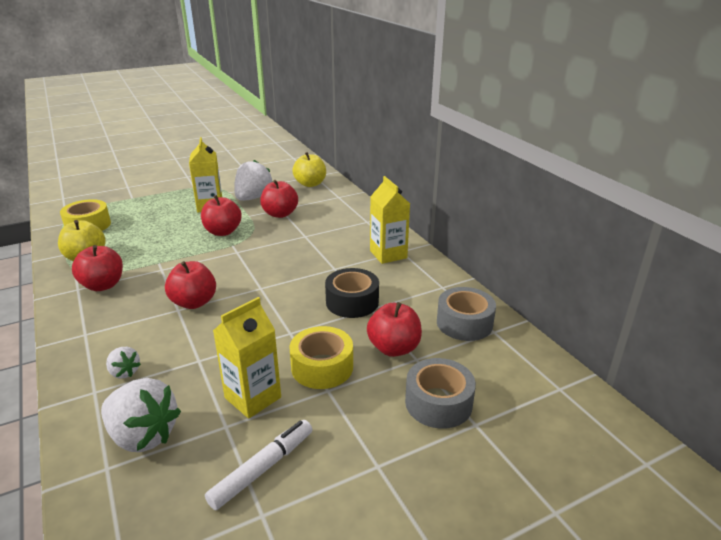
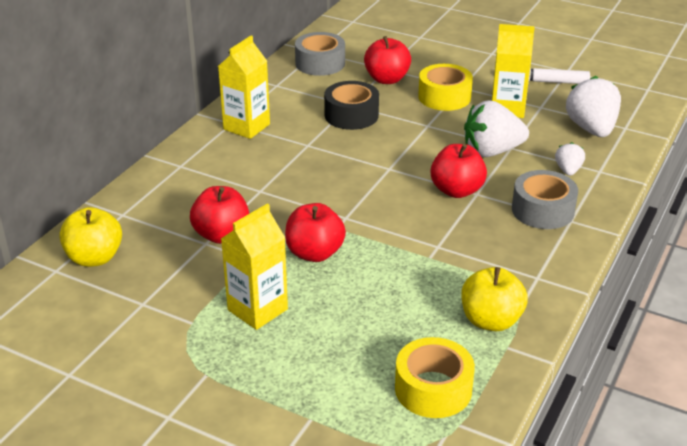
camera: 125 degrees left, 5 degrees up
(103, 285) = (510, 264): red apple -> none
(253, 198) = (193, 285): white strawberry -> white strawberry (491, 151)
(438, 403) = (419, 50): grey tape -> grey tape (542, 210)

